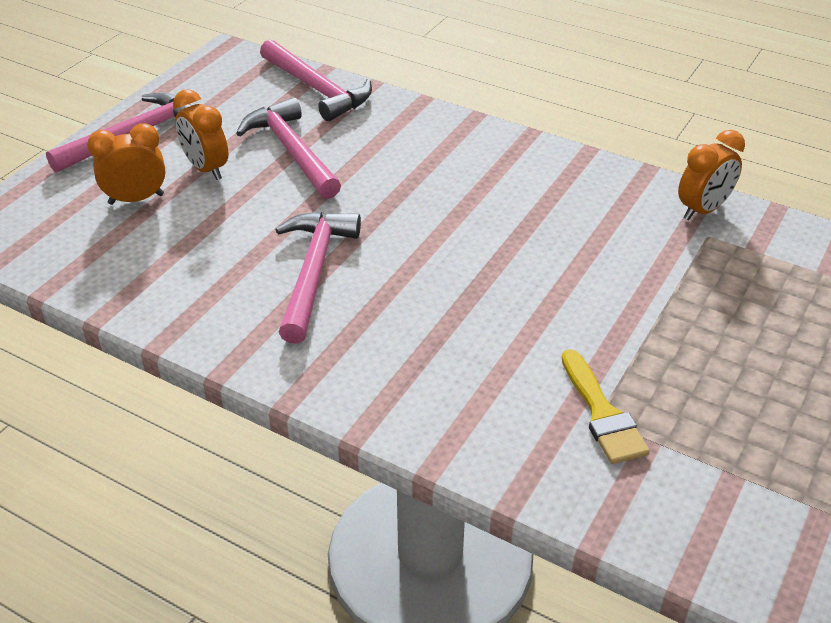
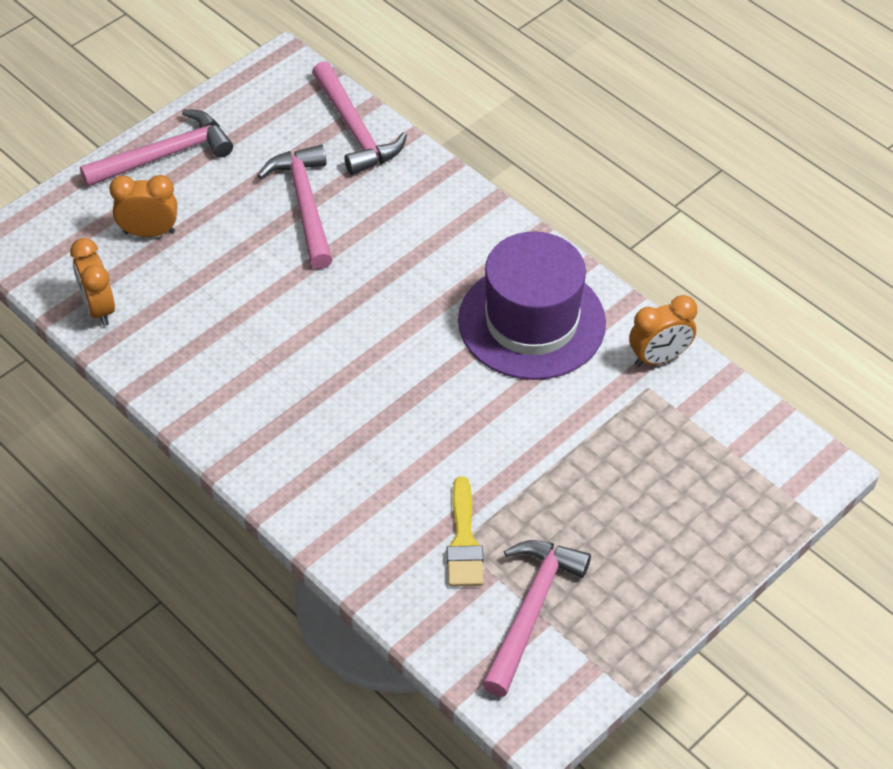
camera: 15 degrees right, 10 degrees up
(206, 169) = (220, 210): orange clock -> orange clock (99, 308)
(314, 272) = (279, 347): pink hammer -> pink hammer (531, 610)
(563, 204) = (531, 322): none -> purple hat

